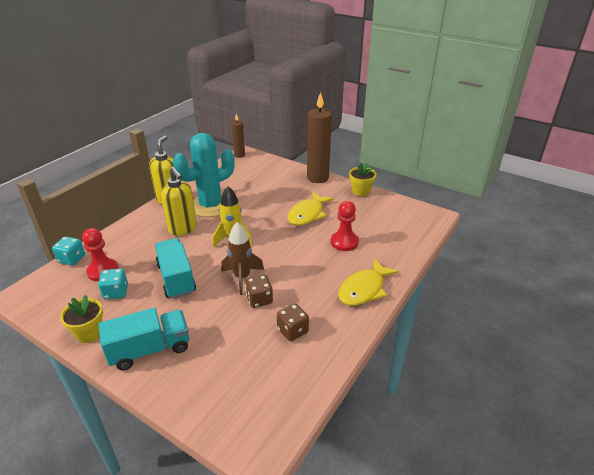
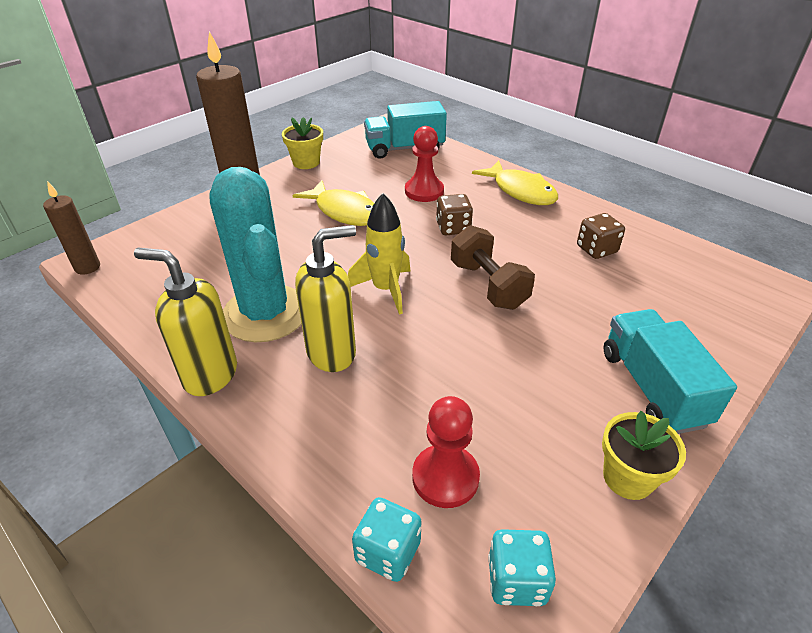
camera: 80 degrees left, 5 degrees up
(116, 292) = (515, 447): turquoise dice -> turquoise dice (516, 580)
(176, 278) = (483, 359): turquoise truck -> turquoise truck (404, 148)
(242, 277) = (488, 285): brown rocket -> brown dumbbell
(259, 300) = (538, 272): brown dice -> brown dice (453, 228)

